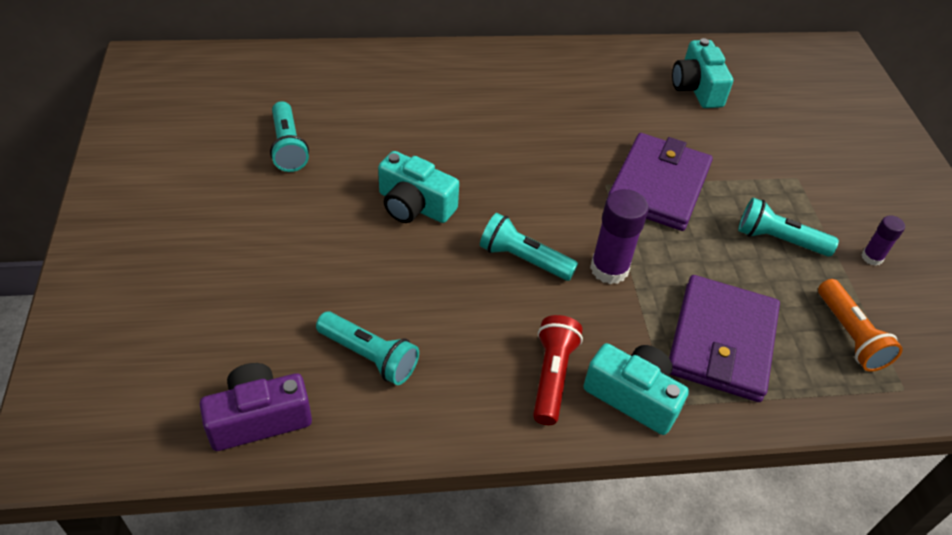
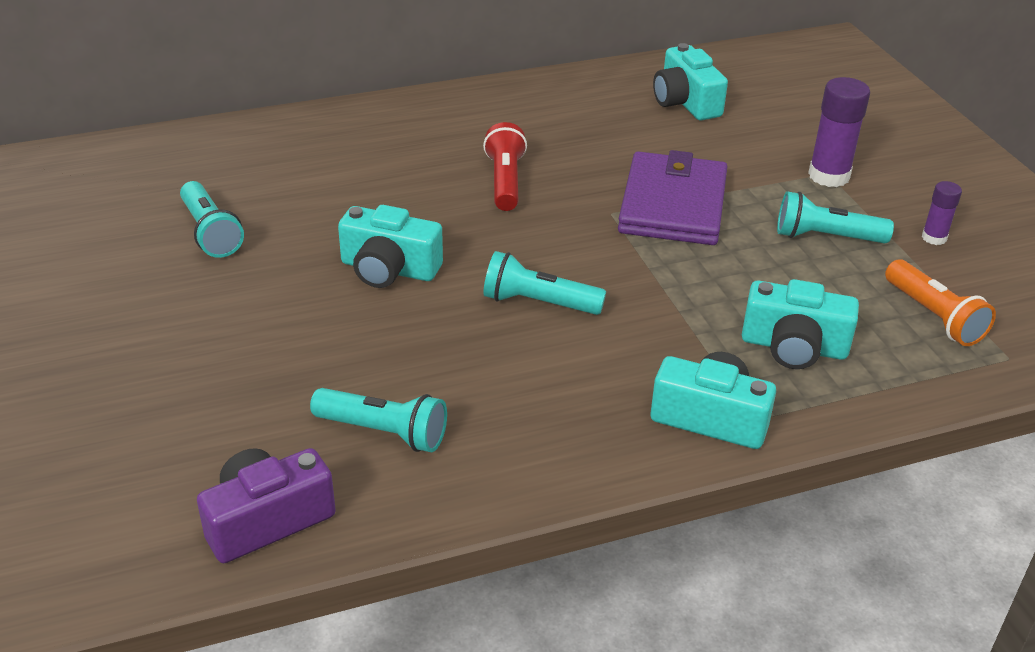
camera: 10 degrees left, 10 degrees down
(552, 376) = (610, 414): red flashlight -> red flashlight (505, 181)
(609, 269) = (642, 296): purple glue stick -> purple glue stick (829, 176)
(721, 341) = (794, 347): purple wallet -> turquoise camera

